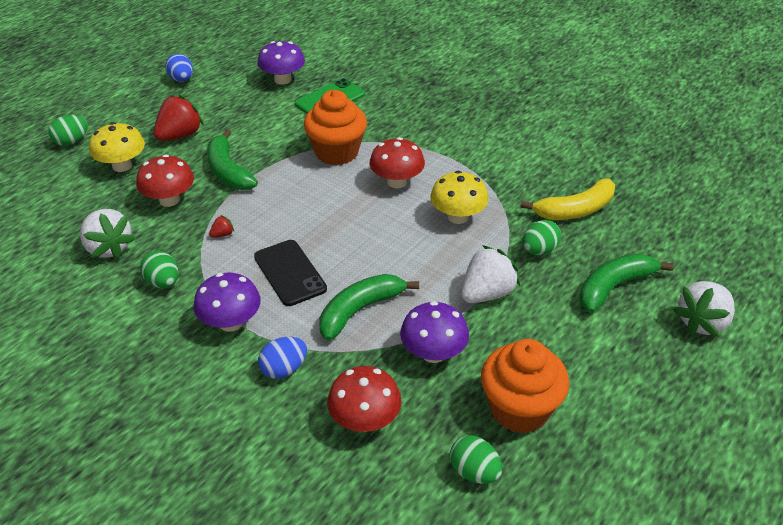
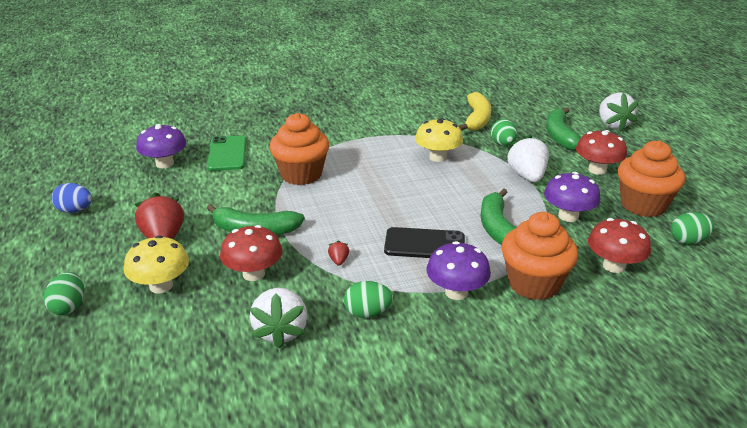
camera: 55 degrees left, 10 degrees down
(109, 248) = (281, 331): white strawberry -> white strawberry turned 90 degrees clockwise
(284, 369) = (534, 284): blue egg -> orange cupcake
(397, 182) = (370, 164): red mushroom -> red mushroom (597, 170)

